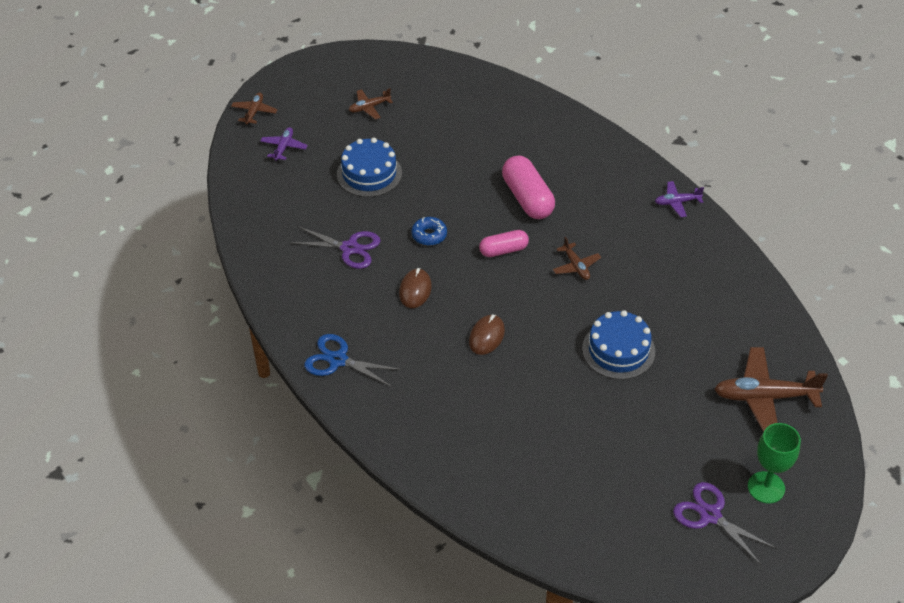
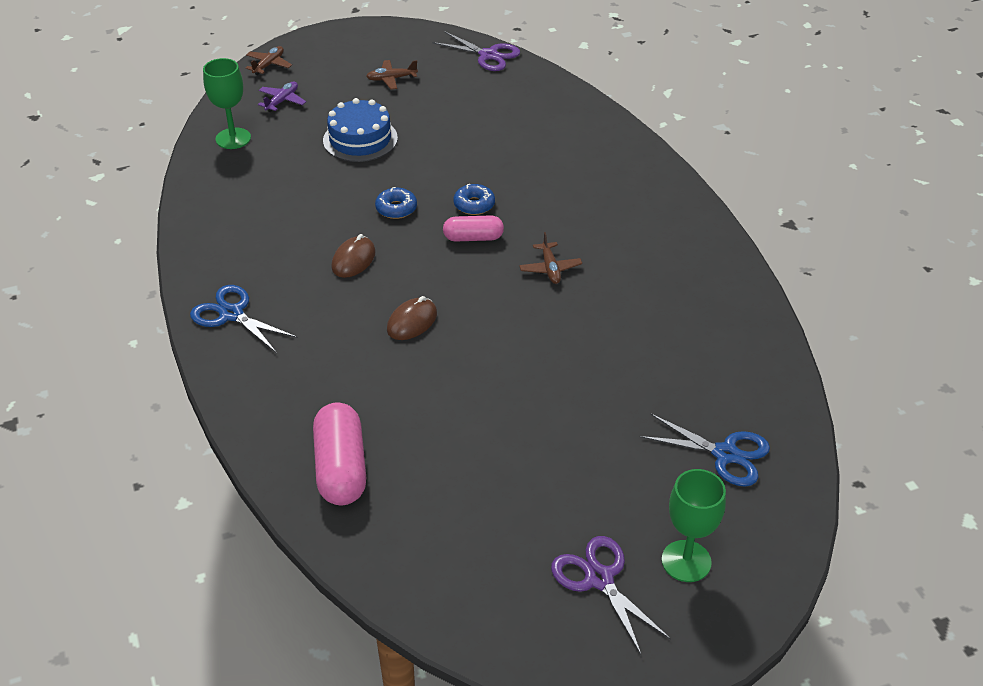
camera: 15 degrees right, 5 degrees down
(258, 193) = (233, 138): none -> green goblet
(349, 248) = (302, 206): purple scissors -> purple scissors (488, 55)
(491, 219) = (474, 205): none -> blue donut
(527, 198) = (524, 191): pink capsule -> pink capsule (341, 468)
(618, 350) = (562, 366): blue cake -> none
(677, 202) = (699, 224): purple plane -> none
(764, 397) = (725, 454): brown plane -> blue scissors

